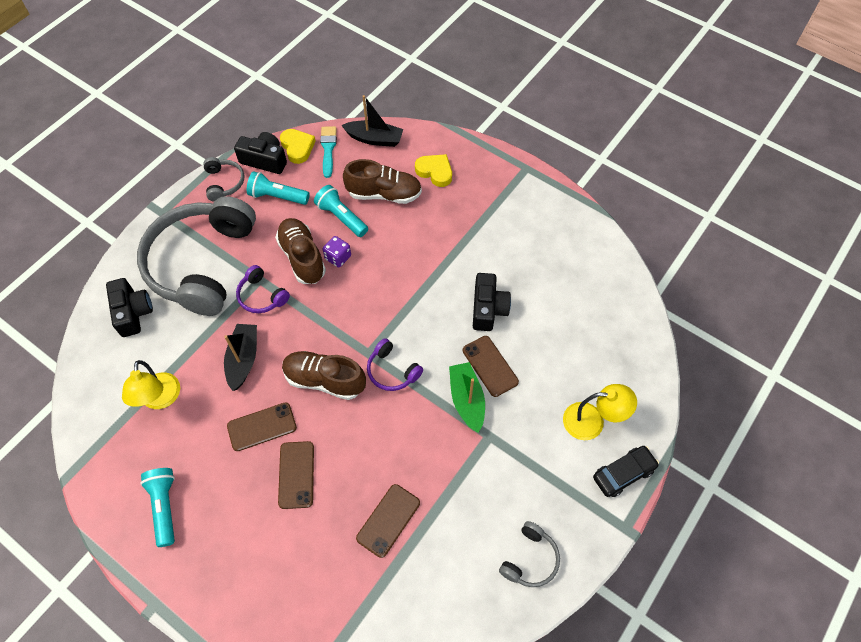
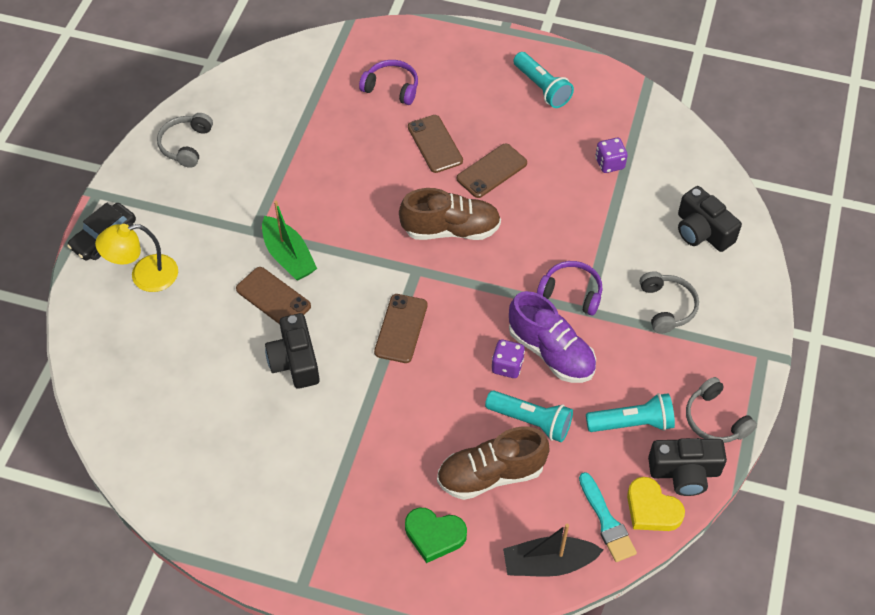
camera: 160 degrees right, 5 degrees down
(160, 399) = (609, 163): yellow lamp -> purple dice
(201, 263) = (667, 307): grey headphones -> grey headphones, size x0.41
(243, 359) = (549, 223): black boat -> none
(302, 257) = (551, 352): brown shoe -> purple shoe
(388, 520) = (330, 135): brown phone -> brown phone (401, 328)
(392, 371) = (382, 260): purple headphones -> purple headphones (392, 87)
(435, 172) = (434, 535): yellow heart -> green heart

